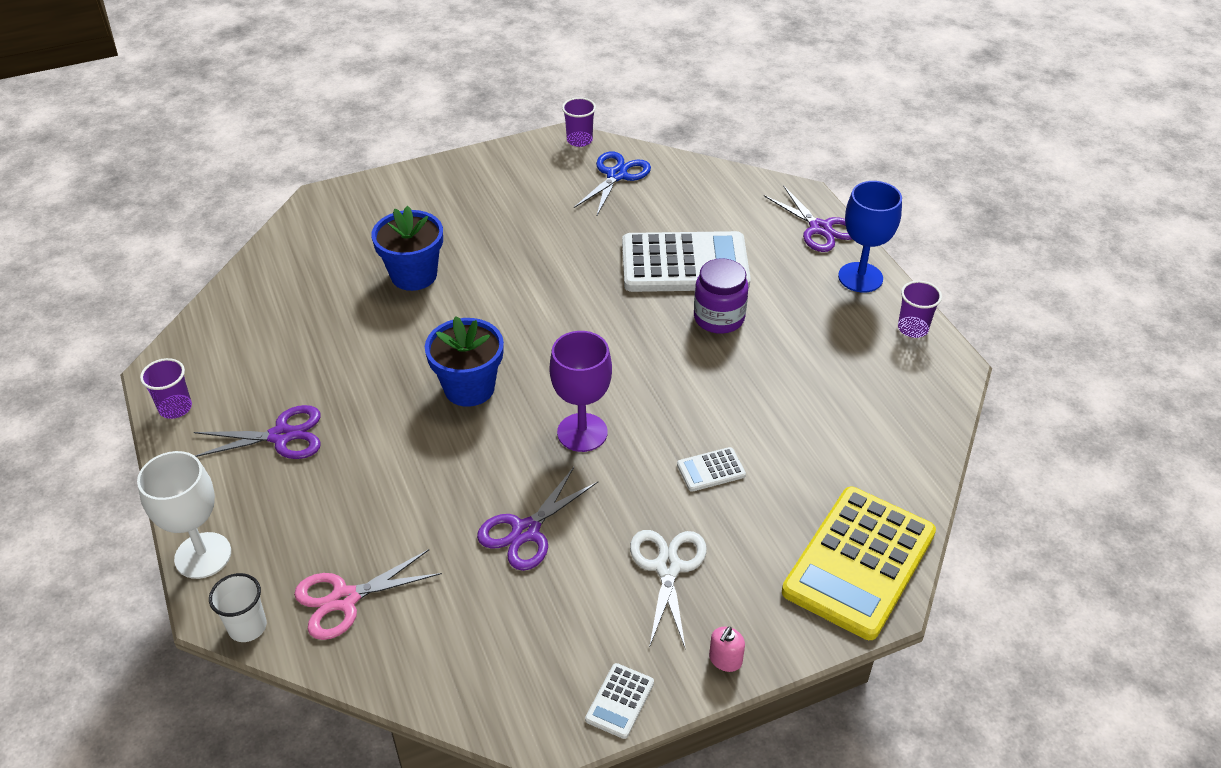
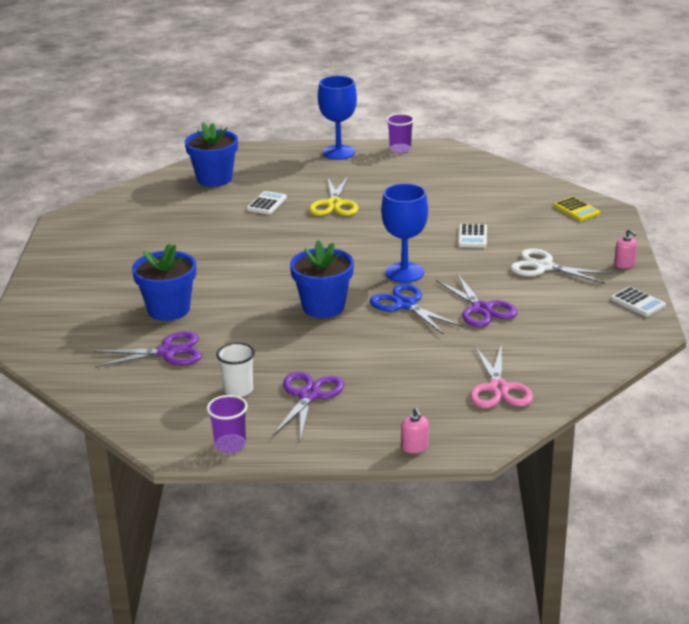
camera: 65 degrees left, 15 degrees down
(203, 555) = (415, 447): white goblet -> pink soap dispenser
(247, 627) = (500, 433): white cup -> white cup (238, 390)
(579, 140) = (74, 212): purple cup -> none
(582, 432) = (404, 272): purple goblet -> blue goblet
(616, 175) = (137, 207): blue scissors -> blue scissors (405, 305)
(684, 264) = (266, 203): white calculator -> white calculator, size x0.41
(718, 204) = (214, 179): none -> blue flower pot
(719, 318) = (334, 204): purple jar -> yellow scissors
(820, 228) = (277, 153): purple scissors -> purple scissors (167, 352)
(859, 562) = (576, 210): yellow calculator -> yellow calculator, size x0.41

